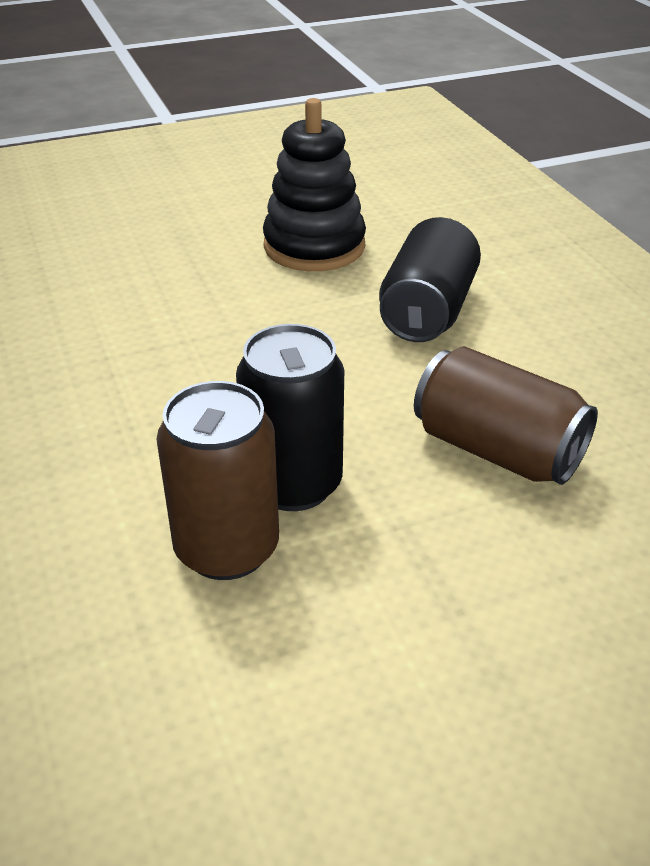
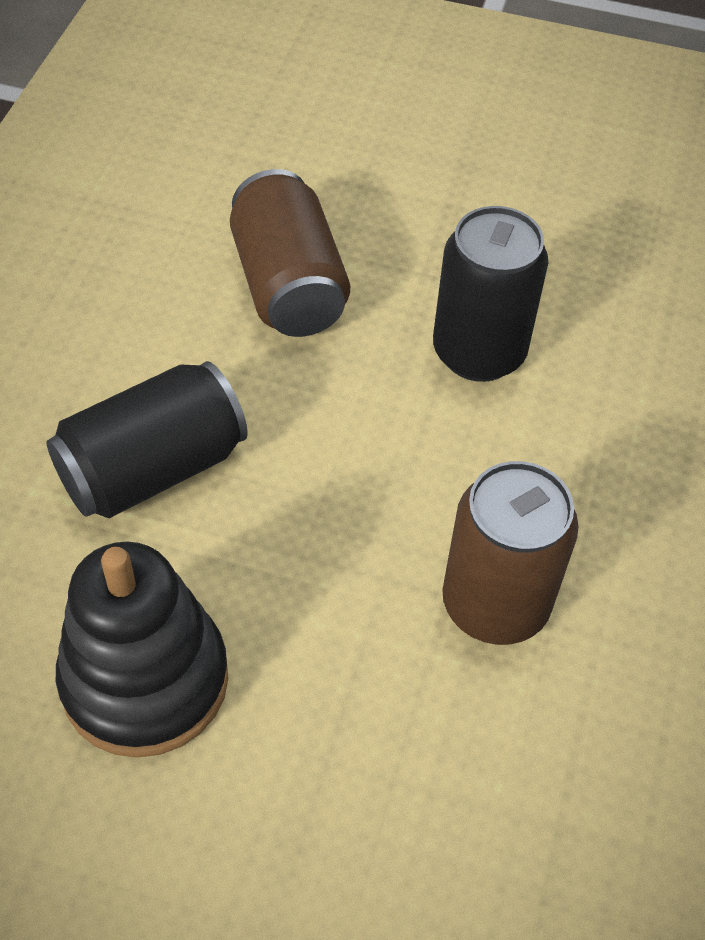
camera: 145 degrees left, 15 degrees up
(227, 548) = (572, 330): brown can -> brown can (495, 604)

